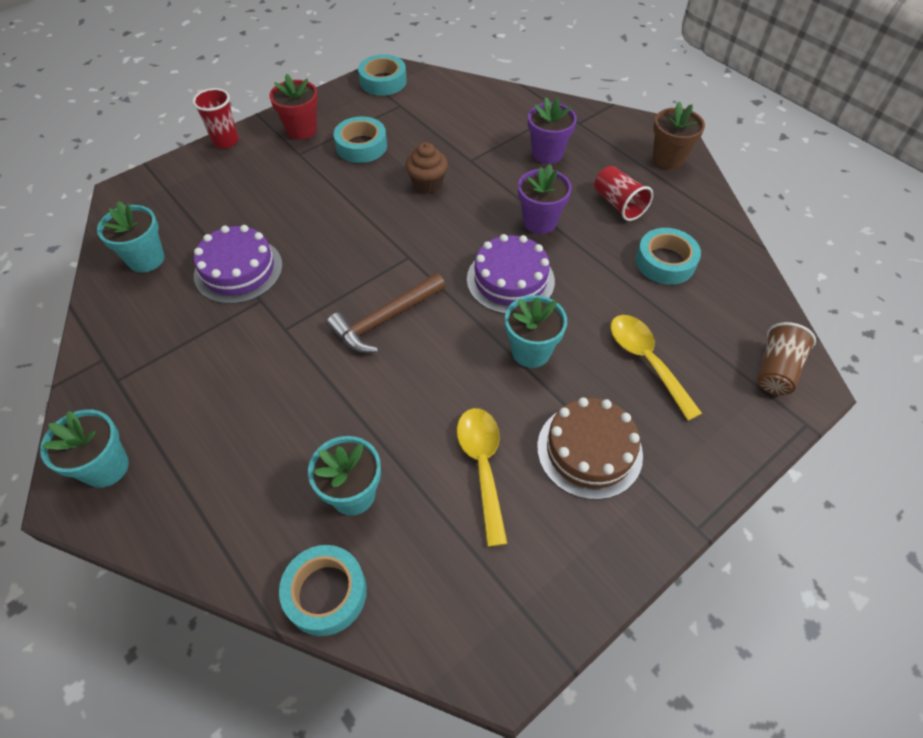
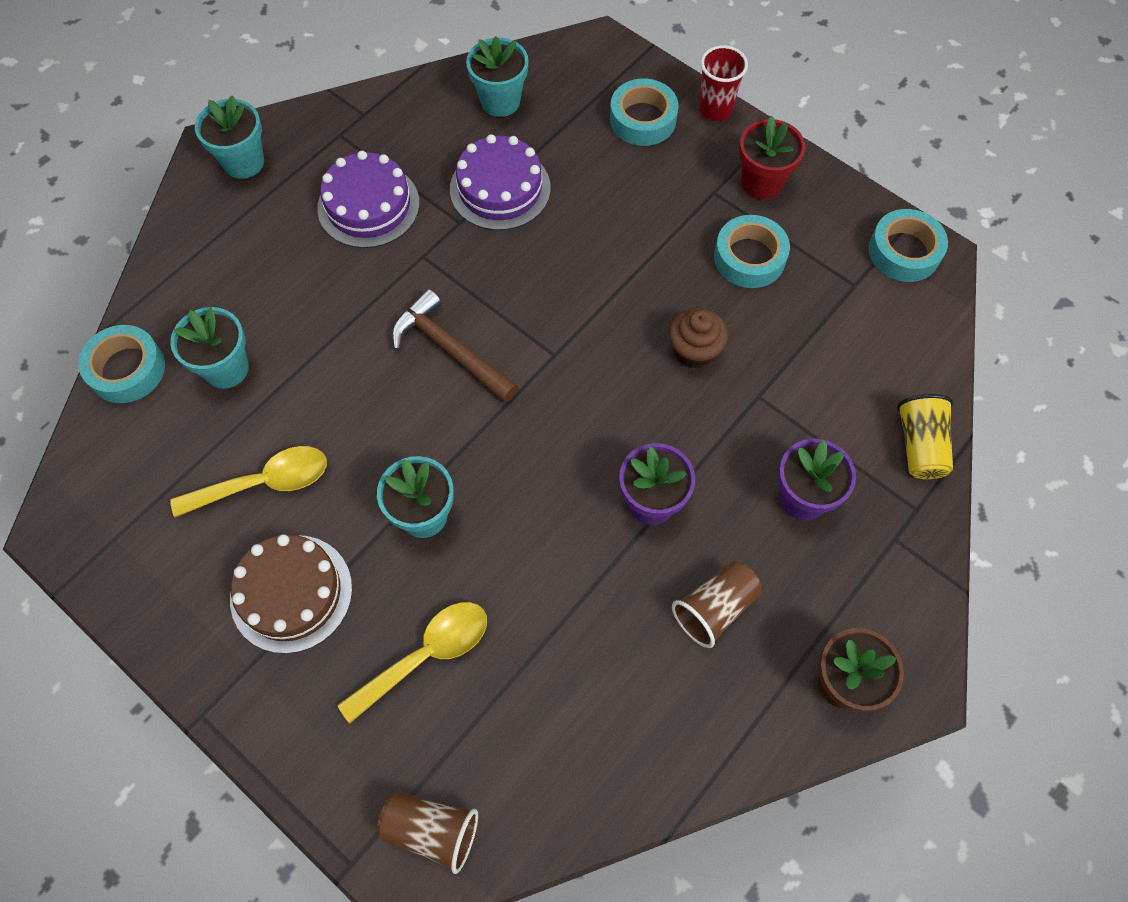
camera: 80 degrees right, 10 degrees up
(510, 280) = (536, 478): purple cake -> purple cake (368, 205)
(520, 102) = (920, 446): none -> yellow cup
(618, 204) = (714, 608): red cup -> brown cup
(665, 262) = (607, 679): turquoise tape -> turquoise tape (643, 119)

